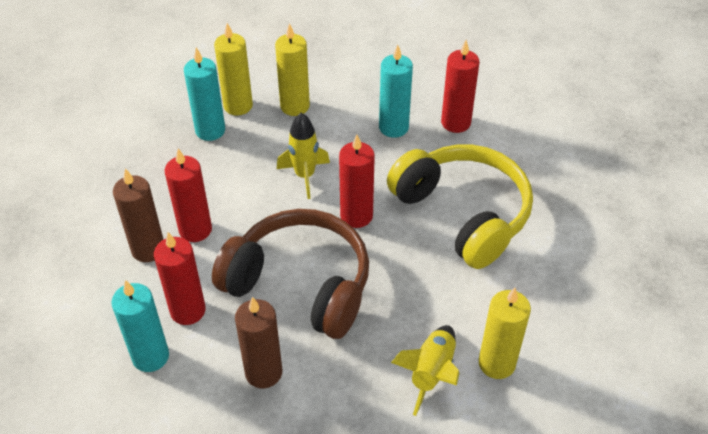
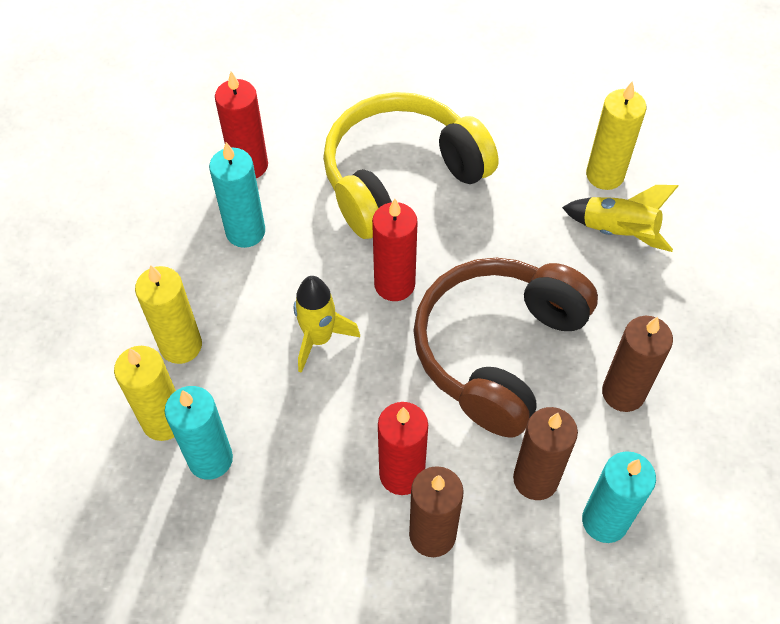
camera: 85 degrees left, 10 degrees up
(188, 311) = (535, 479): red candle -> brown candle

